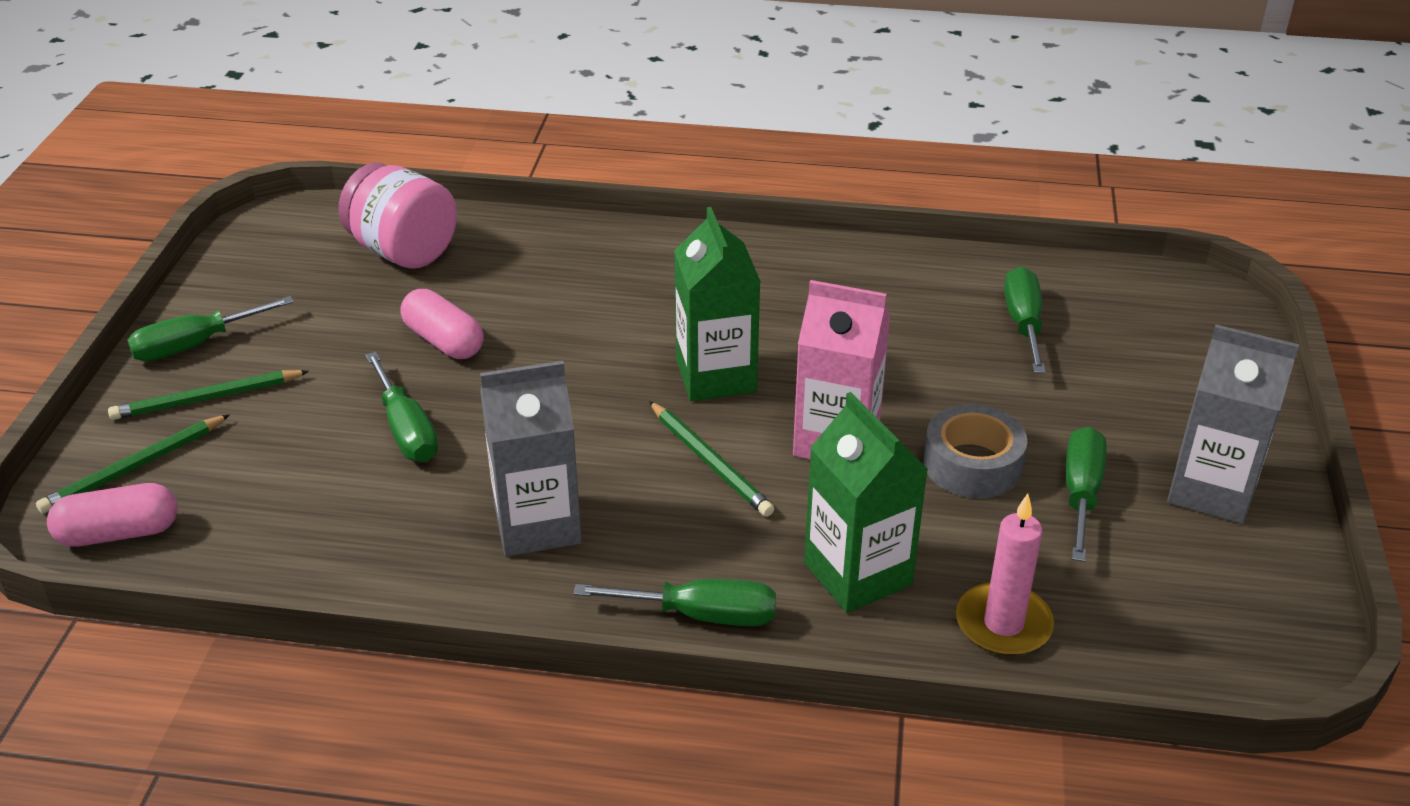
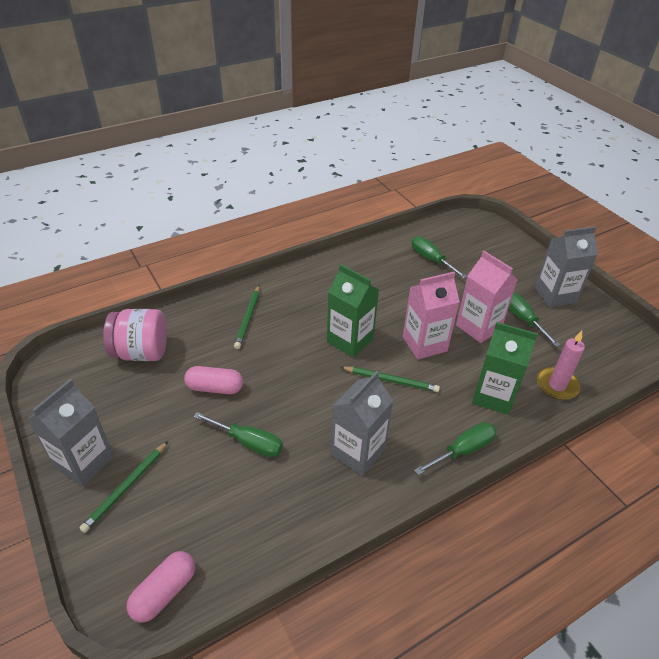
camera: 40 degrees left, 5 degrees up
(134, 468) = (130, 550): green pencil -> green pencil (248, 318)
(195, 345) = (84, 462): green screwdriver -> grey carton
(972, 464) = (478, 327): grey tape -> pink carton

